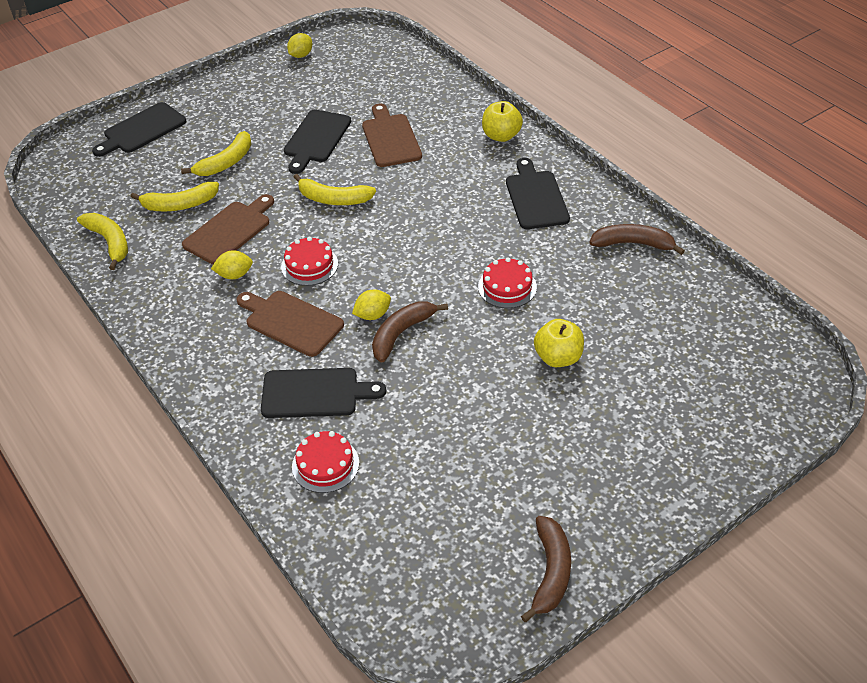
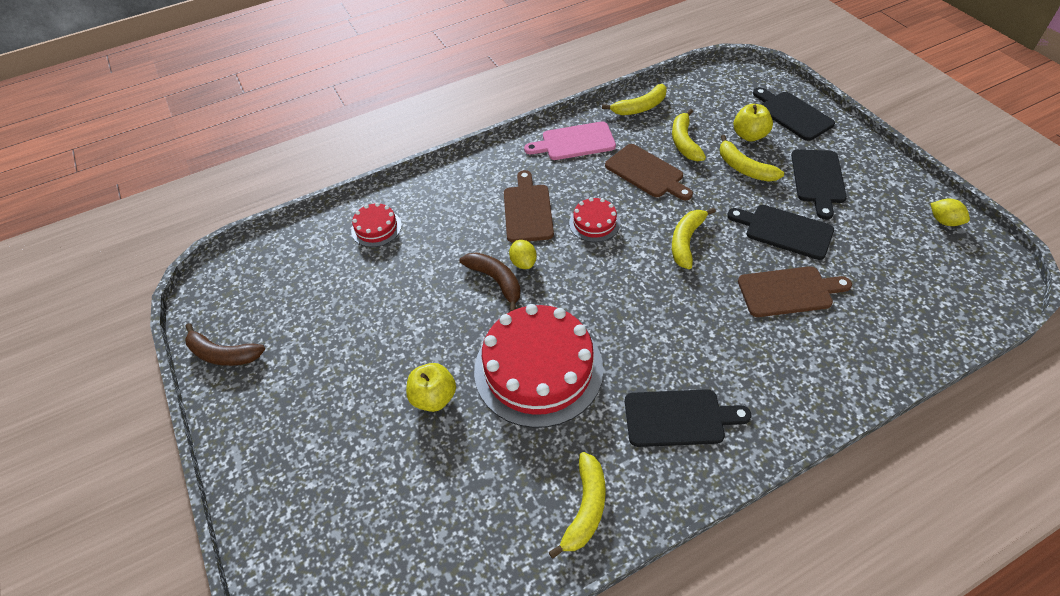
camera: 100 degrees right, 5 degrees up
(170, 294) = (574, 142): none -> pink cutting board
(234, 275) = (590, 177): yellow lemon -> none
(291, 322) = (527, 210): brown cutting board -> brown cutting board turned 45 degrees counterclockwise
(315, 393) = (446, 224): black cutting board -> black cutting board (818, 179)
(501, 136) = (799, 399): yellow apple -> yellow apple (749, 135)
(507, 287) = (538, 369): red cake -> red cake, size x2.16
(633, 244) = (585, 508): brown banana -> yellow banana

